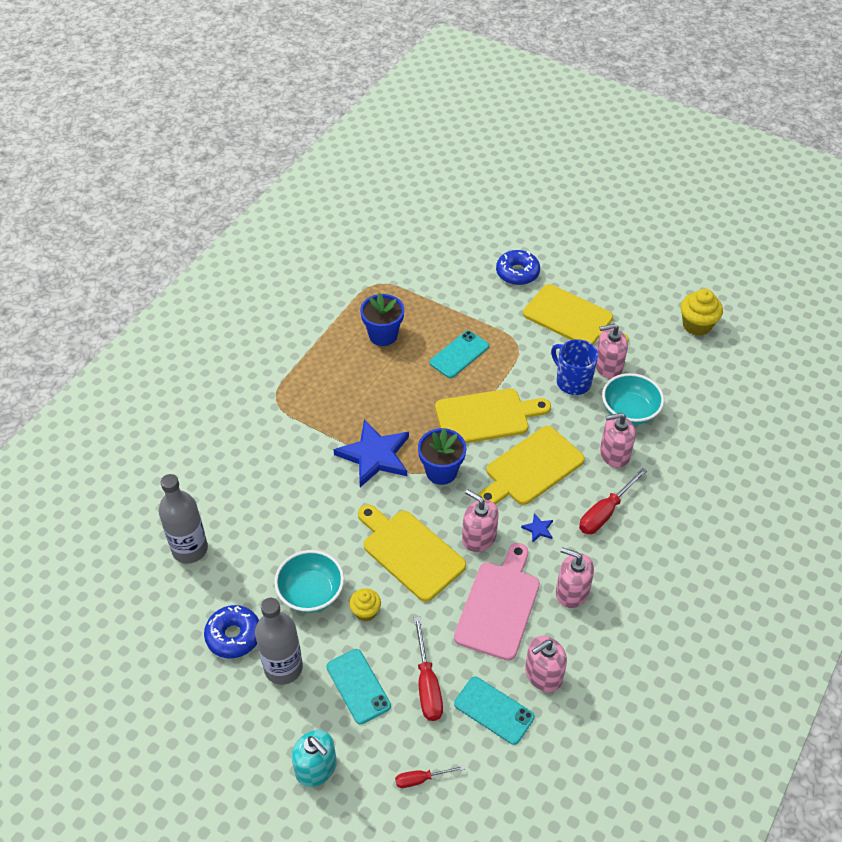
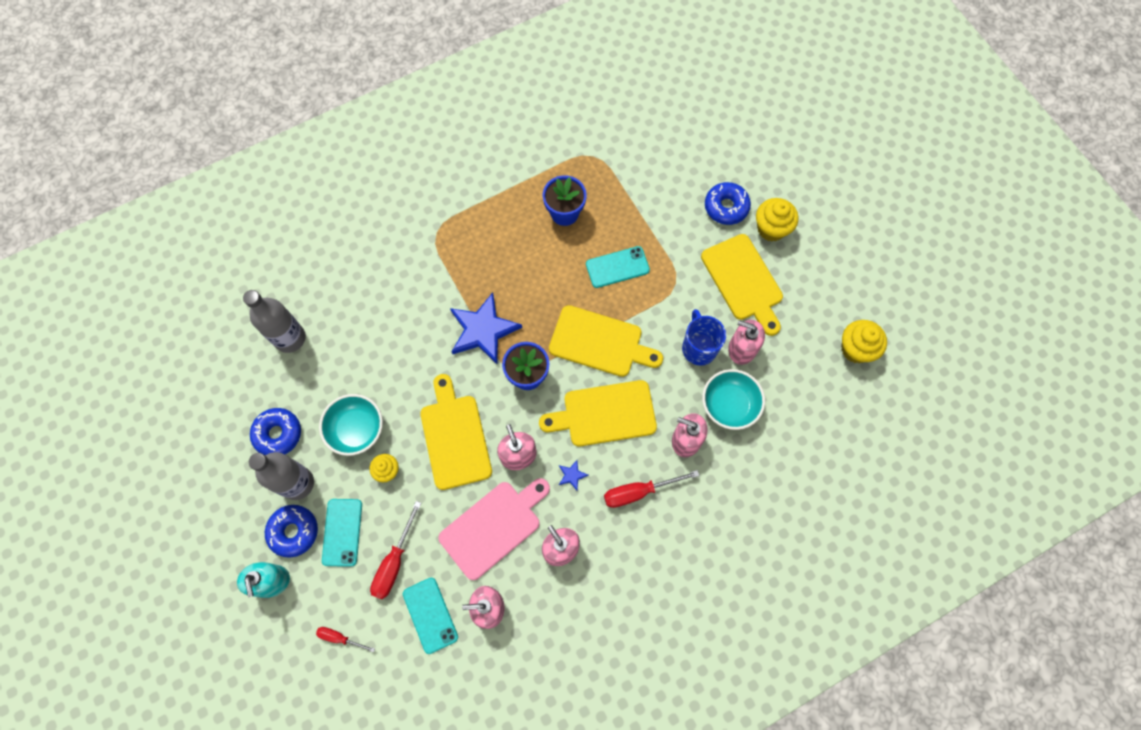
camera: 30 degrees right, 20 degrees up
(308, 711) = (293, 531): none -> blue donut
(565, 272) = (771, 229): none -> yellow cupcake

